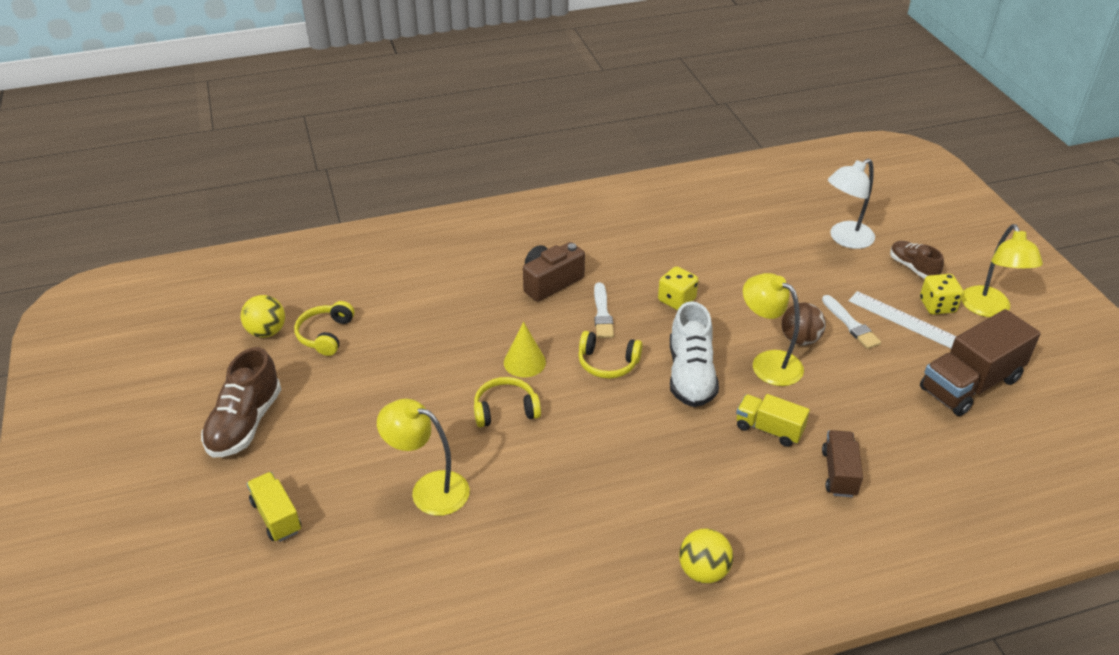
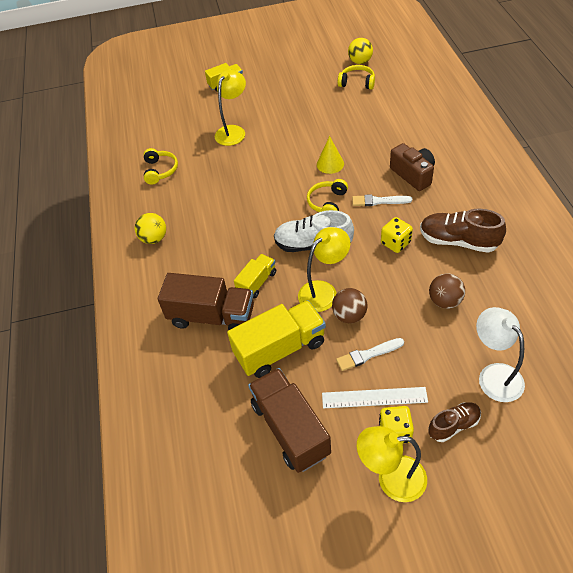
camera: 100 degrees right, 10 degrees up
(245, 423) = (289, 65): brown shoe -> brown shoe (458, 241)
(505, 410) = (289, 157): yellow headphones -> yellow headphones (160, 170)
(759, 265) = (444, 301): none -> brown ball
(839, 473) = (212, 316): brown truck -> brown truck, size x1.77
(868, 399) = (280, 349): none -> yellow truck
(904, 320) = (374, 398): white ruler -> white ruler turned 45 degrees clockwise

